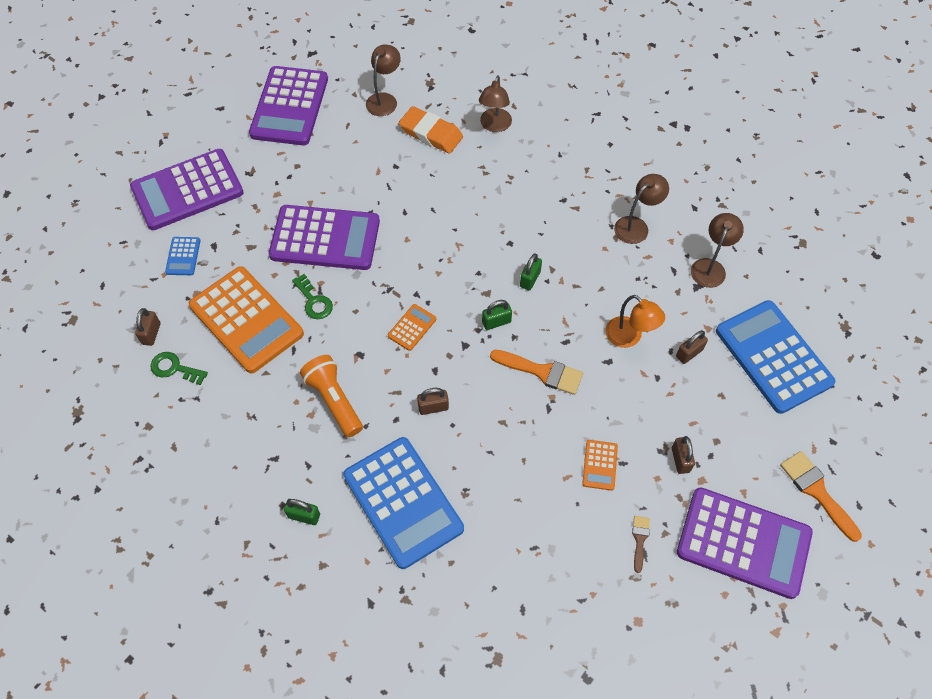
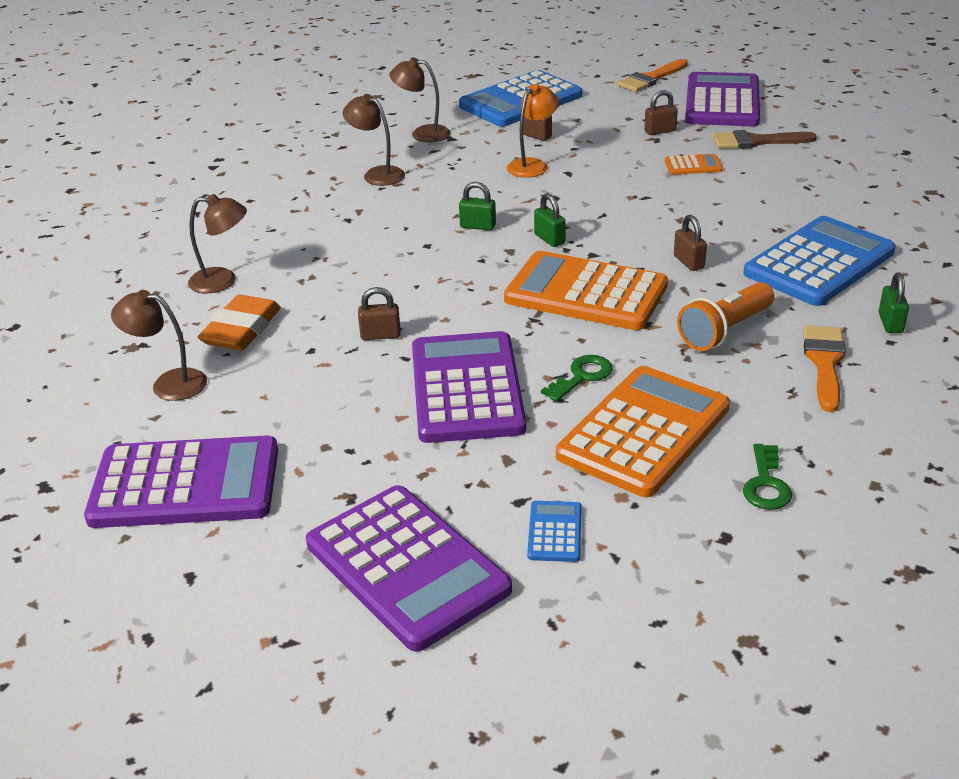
camera: 100 degrees left, 25 degrees down
(151, 333) = (721, 527): brown padlock -> brown padlock (380, 335)
(183, 256) = (555, 532): blue calculator -> blue calculator turned 75 degrees counterclockwise
(412, 327) = (586, 293): orange calculator -> orange calculator, size x2.34
(542, 372) = (602, 205): orange brush -> orange brush (824, 362)
(640, 539) = (756, 141): brown brush -> brown brush, size x1.80

